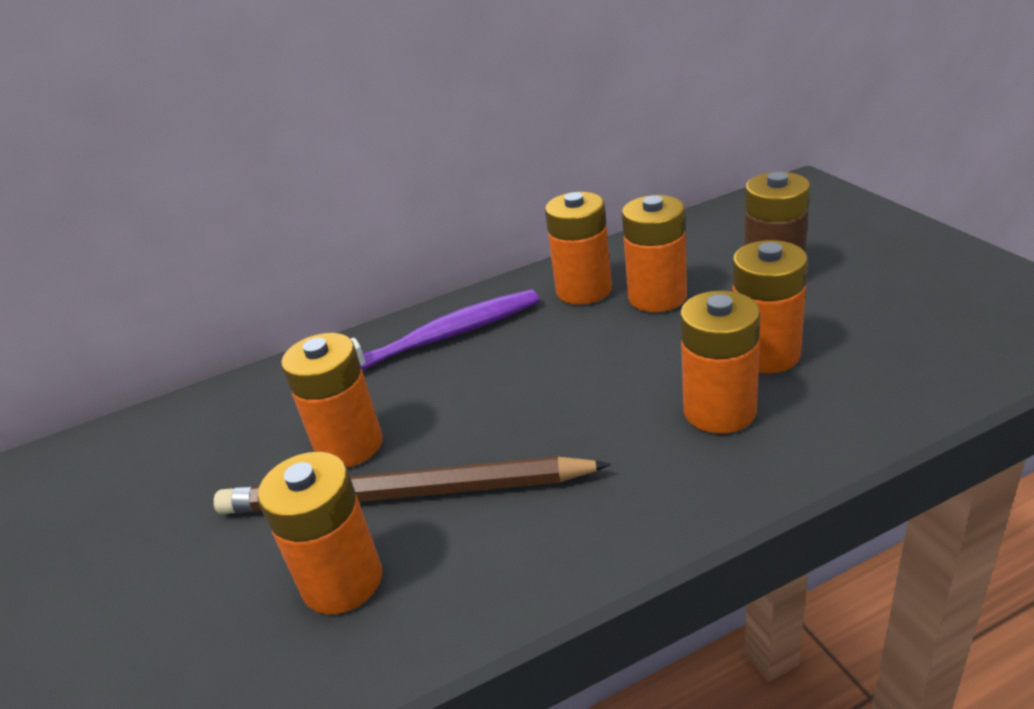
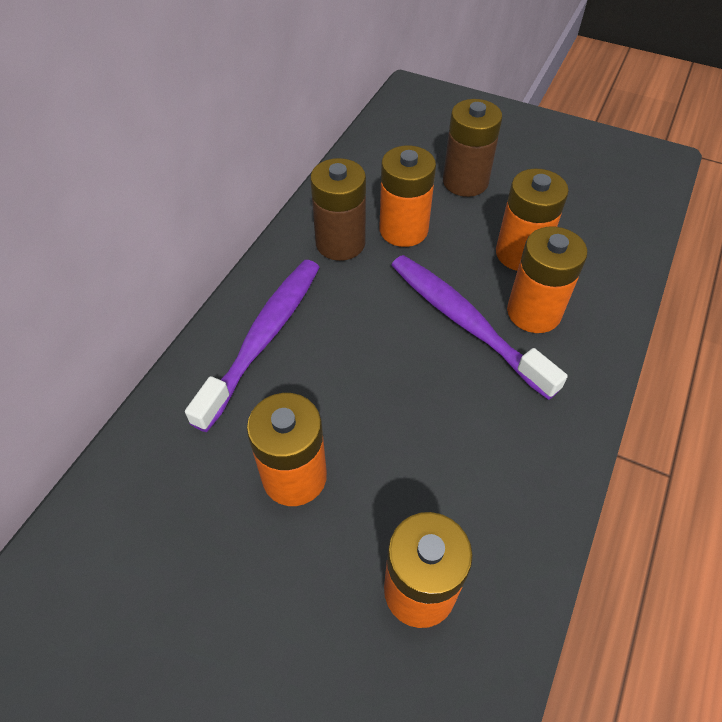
camera: 45 degrees left, 20 degrees up
(402, 494) = (387, 494): brown pencil -> none
(584, 290) = (340, 243): orange battery -> brown battery
(632, 392) = (465, 322): none -> purple toothbrush

